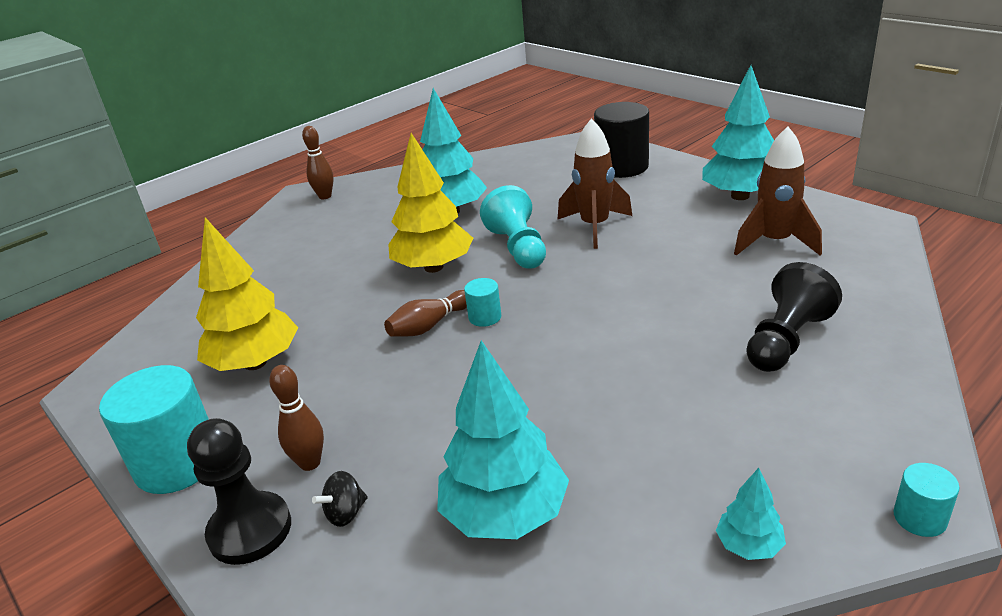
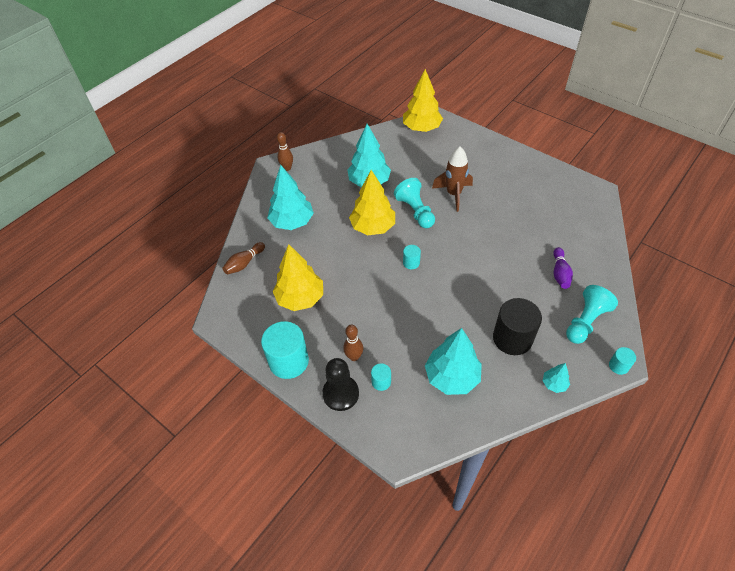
camera: 10 degrees left, 20 degrees up
(345, 513) = (381, 382): black spinning top -> turquoise cylinder
(429, 325) = (384, 269): brown bowling pin -> brown bowling pin (244, 263)
(563, 151) = (421, 128): none -> yellow tree
(622, 167) = (459, 143): black cylinder -> black cylinder (512, 338)
(740, 196) = (527, 169): turquoise tree -> turquoise tree (292, 222)
(774, 242) = (549, 206): brown rocket -> none
(786, 340) = (560, 273): black pawn -> purple bowling pin
(838, 425) = (585, 321): none -> turquoise pawn

